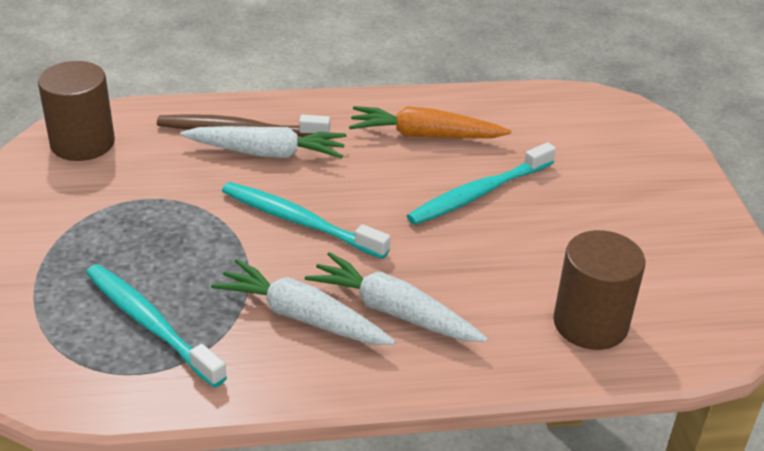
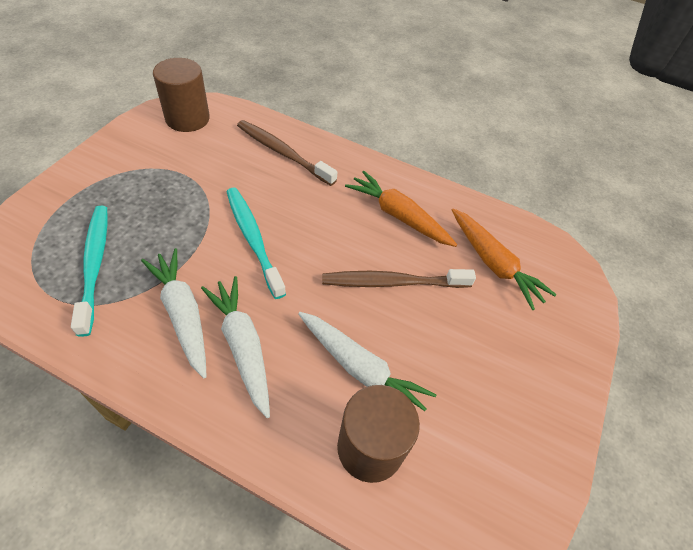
camera: 30 degrees right, 15 degrees up
(267, 153) = (283, 177): white carrot -> white carrot (360, 368)
(478, 193) = (392, 282): turquoise toothbrush -> brown toothbrush
(553, 136) = (493, 263): none -> orange carrot

